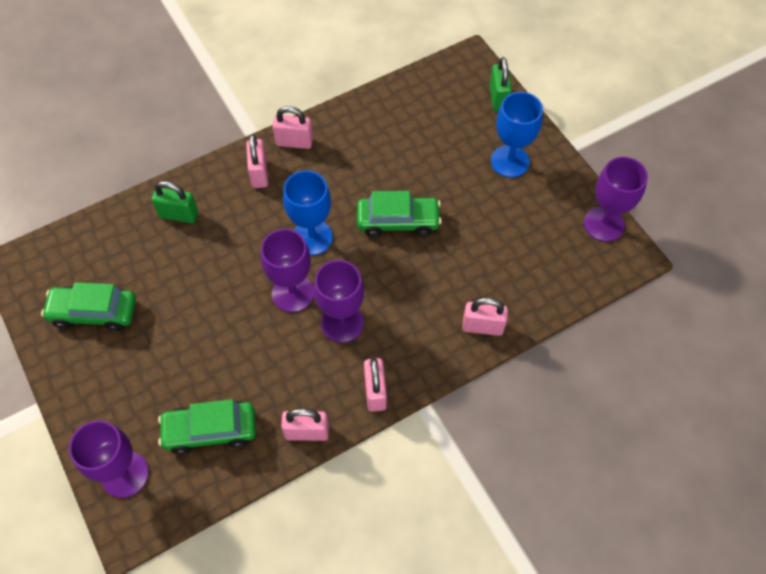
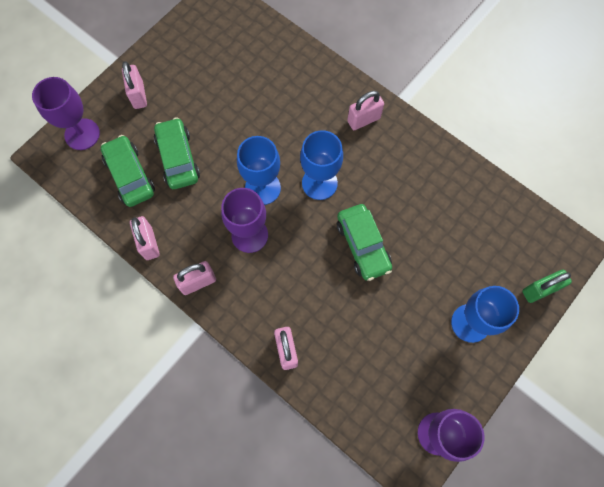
camera: 70 degrees right, 10 degrees up
(94, 312) = (197, 60): green car -> green car (178, 158)
(179, 215) = (300, 79): green padlock -> none
(293, 293) = (262, 188): purple goblet -> blue goblet
(294, 142) = (407, 134): pink padlock -> pink padlock (138, 95)

